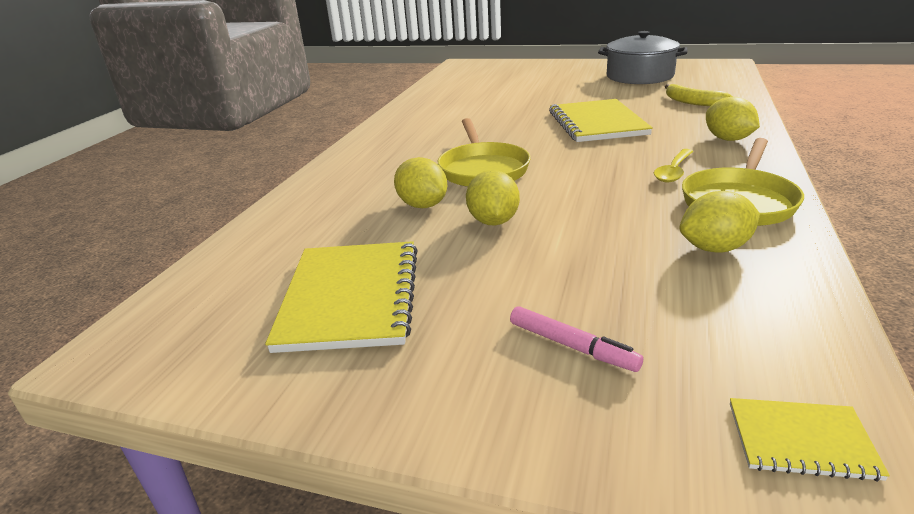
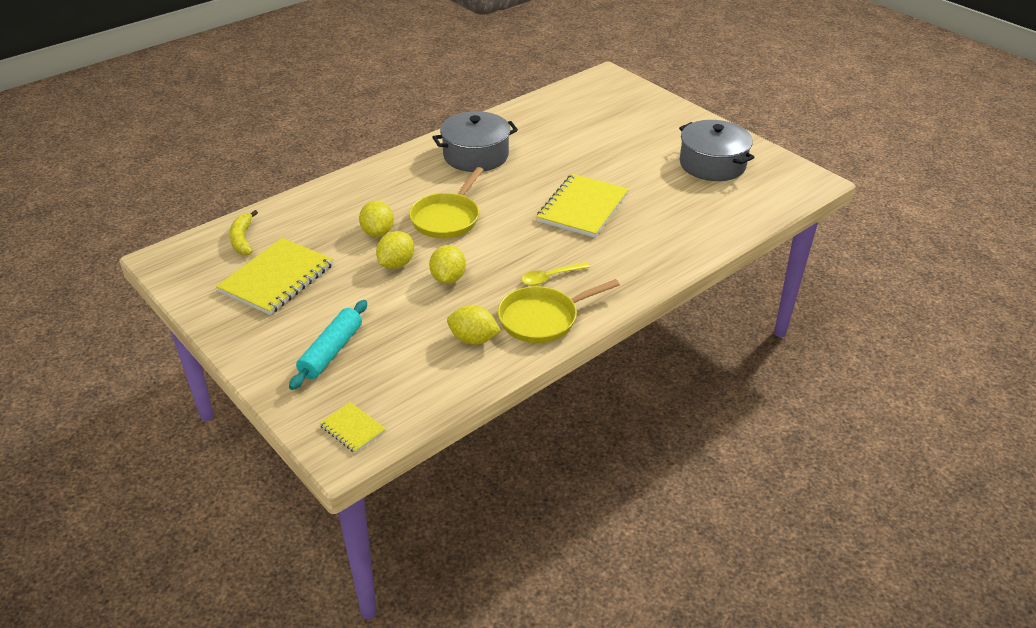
camera: 30 degrees right, 10 degrees up
(431, 125) = (476, 155): none -> grey pot
(572, 346) = (331, 351): pink marker -> turquoise rolling pin
(692, 102) = (689, 217): yellow banana -> yellow banana (242, 239)
(728, 139) = (636, 267): yellow lemon -> yellow lemon (448, 278)

